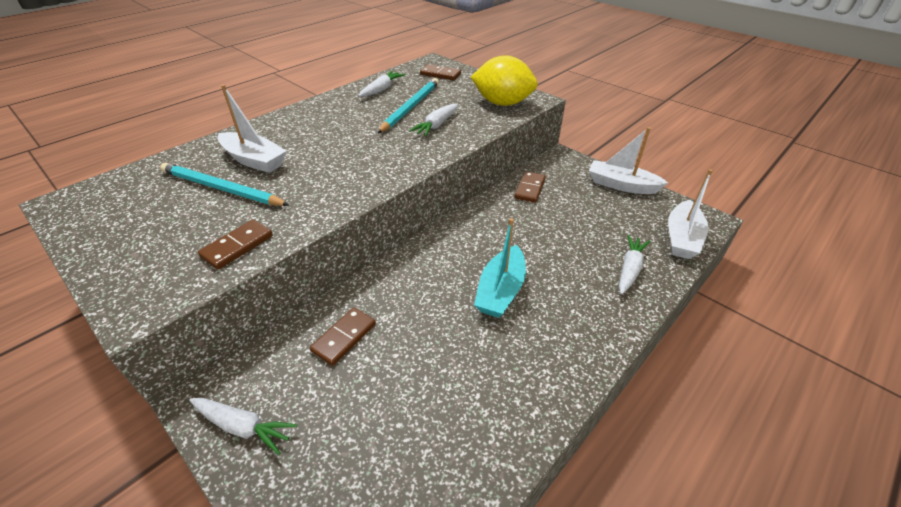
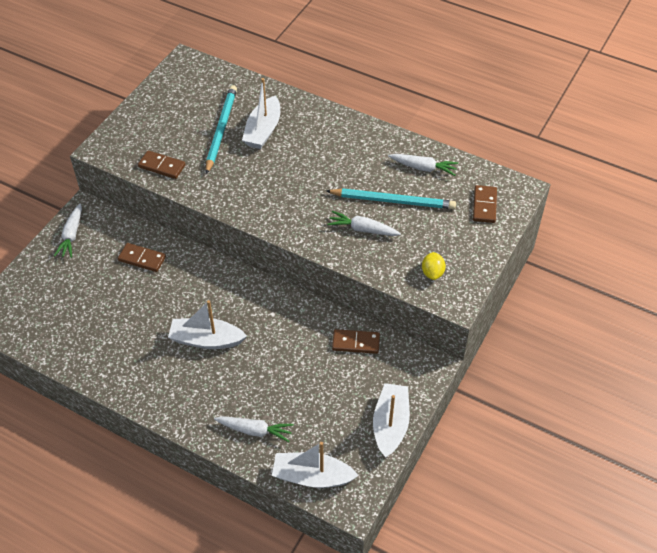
camera: 75 degrees right, 10 degrees up
(500, 291) = (206, 340): turquoise boat -> white boat
(502, 103) = (432, 273): yellow lemon -> yellow lemon, size x0.46

